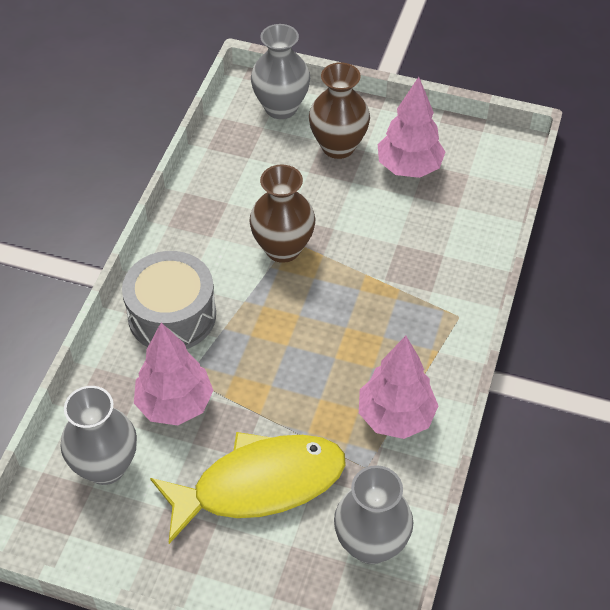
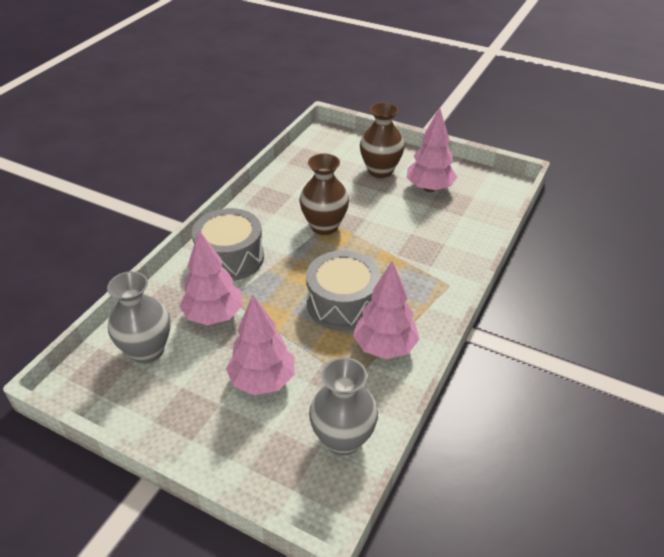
camera: 10 degrees right, 10 degrees down
(259, 485) = (263, 380): yellow fish -> pink tree
(281, 107) = (345, 145): grey vase -> none
(332, 363) = (342, 304): none -> grey drum

